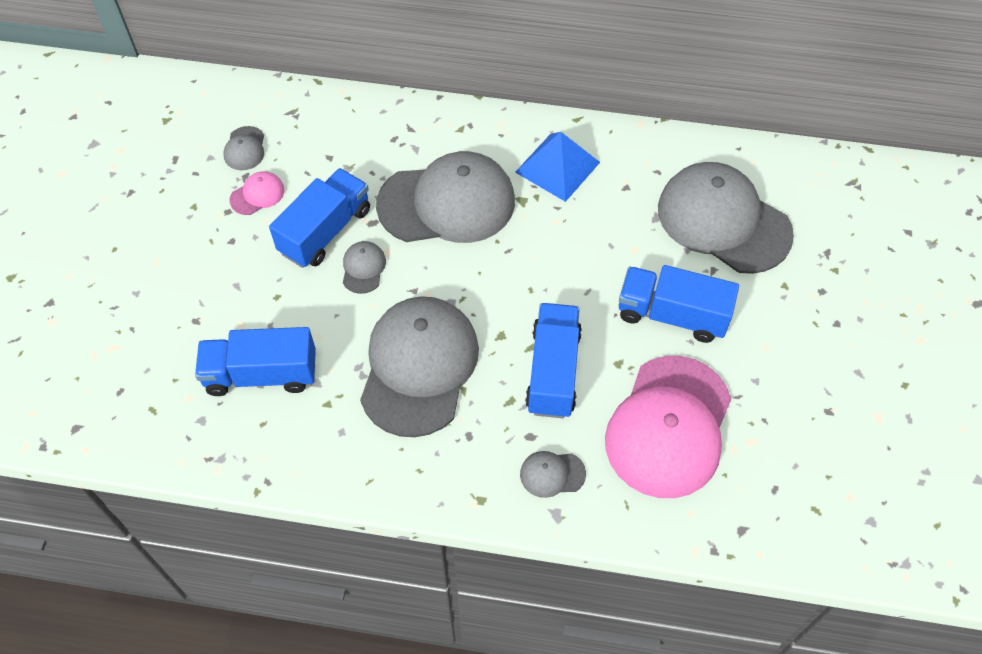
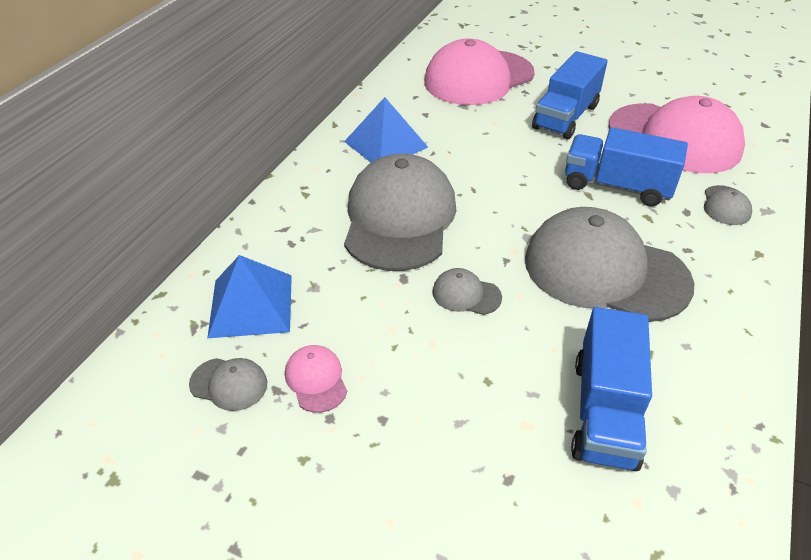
camera: 75 degrees left, 15 degrees down
(319, 136) = (251, 305): none -> blue pyramid
(325, 231) = (401, 320): blue truck -> none
(723, 221) = (478, 78): grey cap -> pink cap

